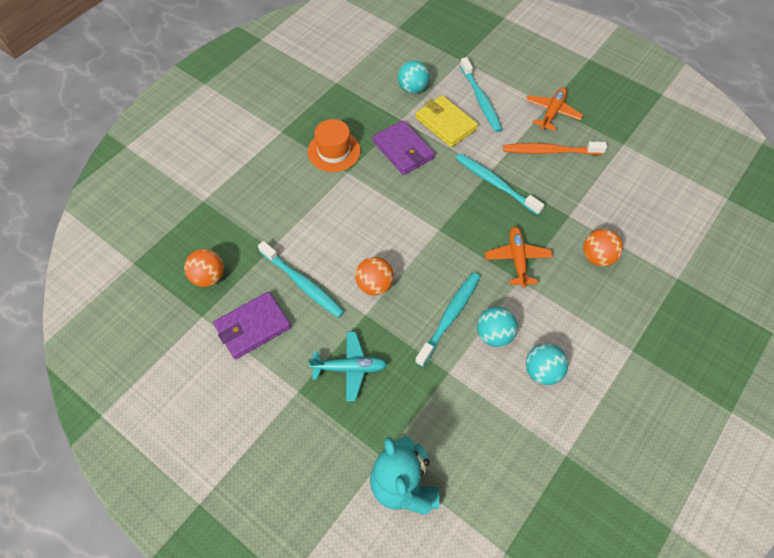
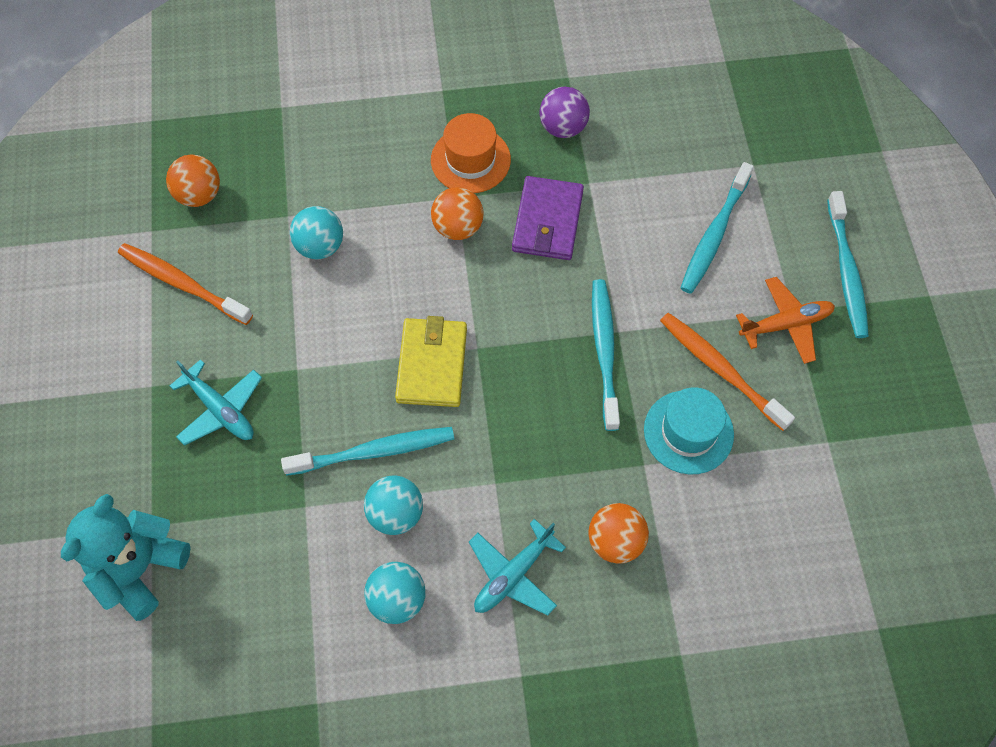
camera: 45 degrees right, 5 degrees up
(252, 327) = (182, 283): purple wallet -> orange toothbrush
(303, 284) = (275, 281): turquoise toothbrush -> turquoise toothbrush (846, 271)
(360, 105) = (563, 127): none -> purple ball
(374, 285) = (340, 347): orange ball -> orange ball (458, 227)
(413, 88) = (648, 155): turquoise ball -> turquoise ball (320, 246)
(445, 123) = (635, 230): yellow wallet -> yellow wallet (432, 364)
(517, 259) = (521, 458): orange plane -> none
(569, 187) = (688, 432): none -> turquoise hat
(576, 311) = (513, 574): none -> turquoise plane

